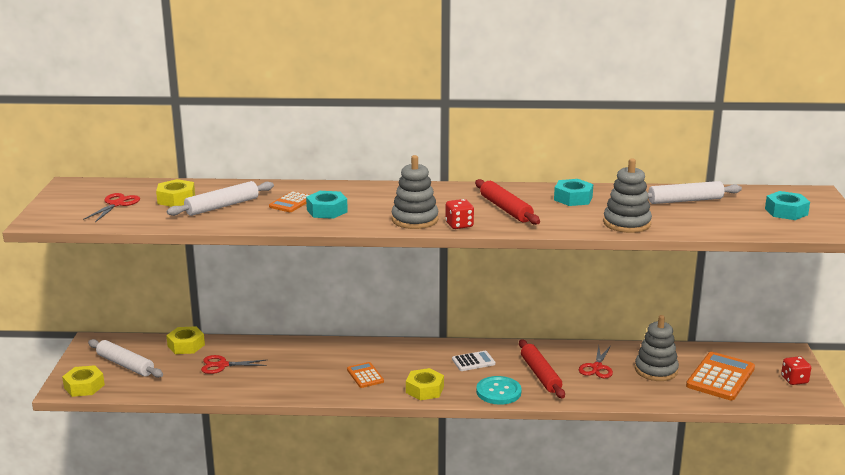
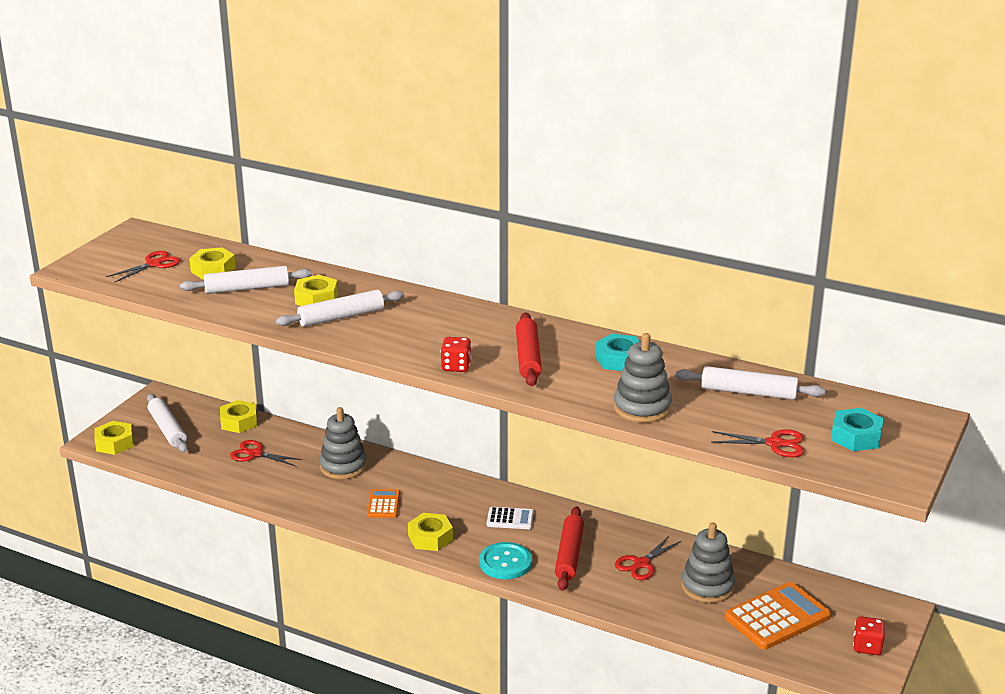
camera: 25 degrees right, 5 degrees up
(291, 203) = (316, 299): orange calculator -> yellow nut
(327, 211) = (341, 317): turquoise nut -> white rolling pin
(415, 220) = (417, 349): grey stacking toy -> grey stacking toy (343, 466)
(741, 226) = (774, 444): none -> red scissors

